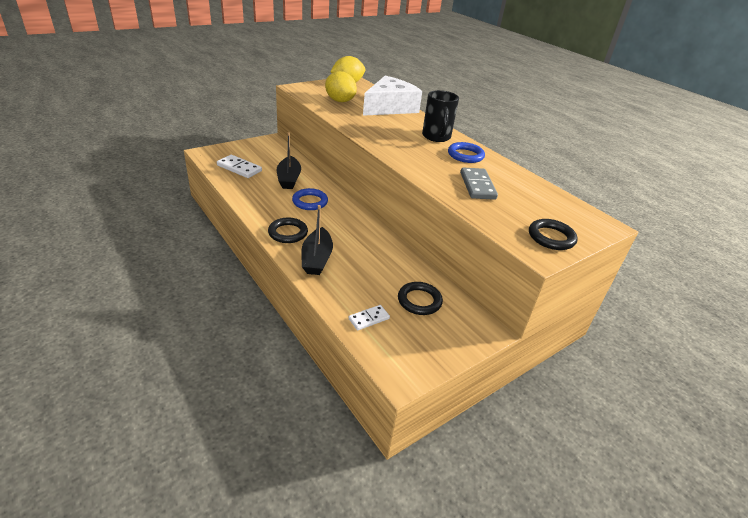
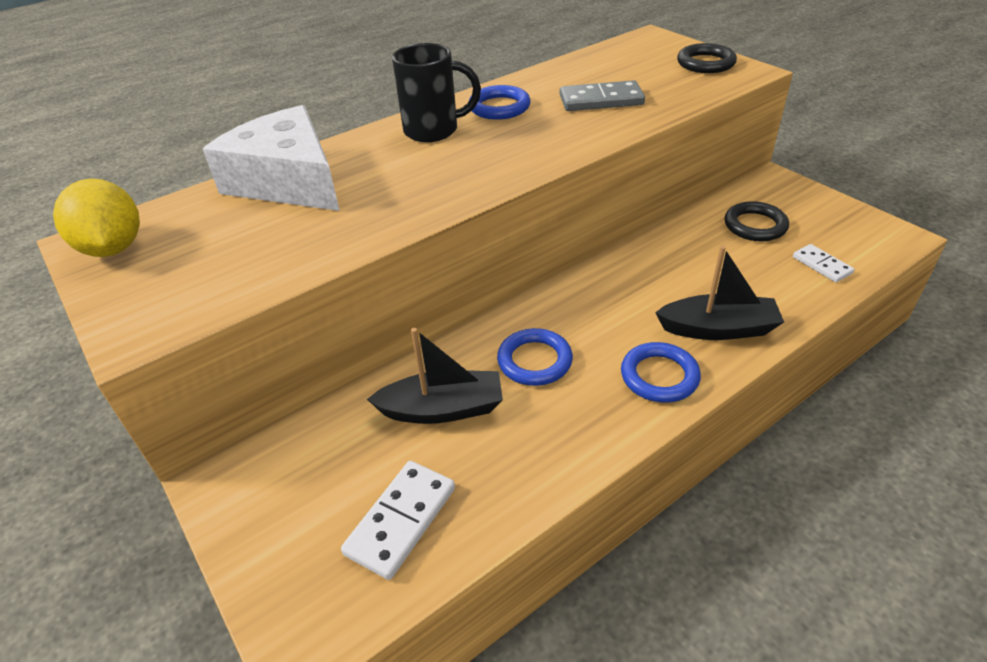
camera: 85 degrees left, 5 degrees up
(288, 233) = (659, 376): black ring -> blue ring
(340, 101) = (249, 248): yellow lemon -> none

